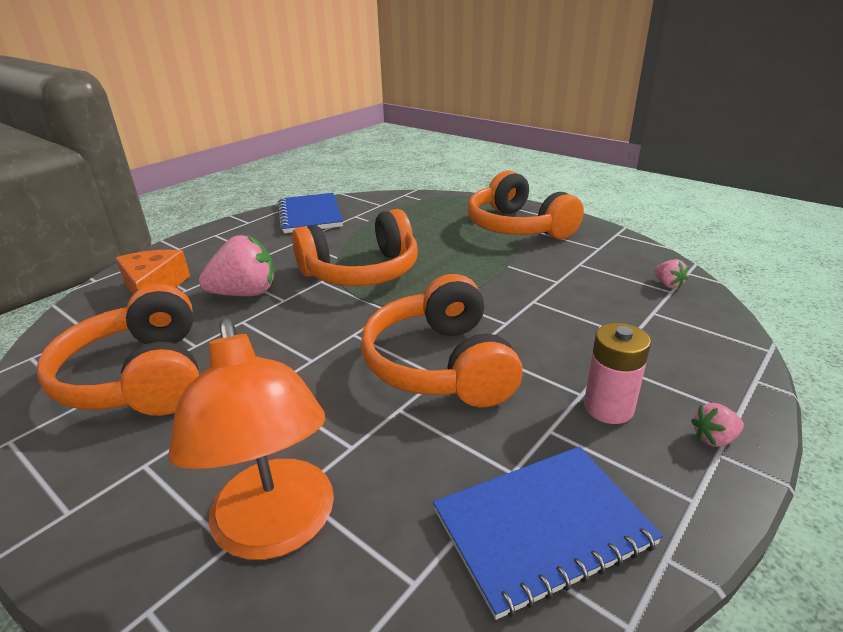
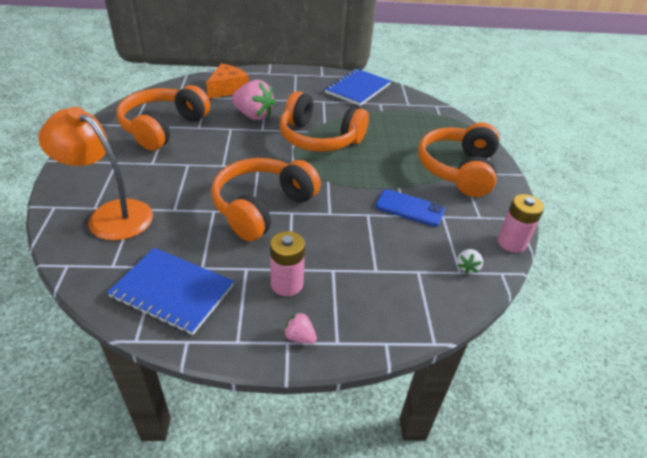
camera: 45 degrees right, 10 degrees up
(277, 529) = (111, 215): orange lamp -> orange lamp turned 90 degrees clockwise
(549, 274) = (409, 208): none -> blue phone
(649, 250) = (511, 243): none -> pink battery
(667, 284) = (467, 267): pink strawberry -> white strawberry

